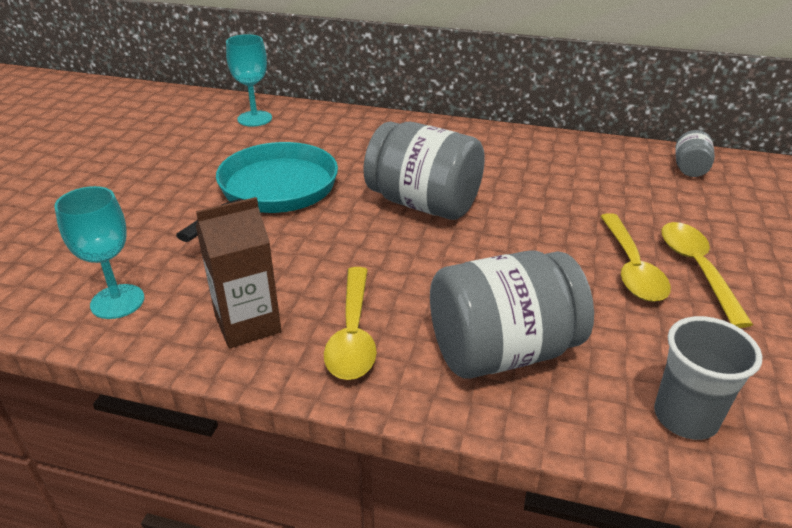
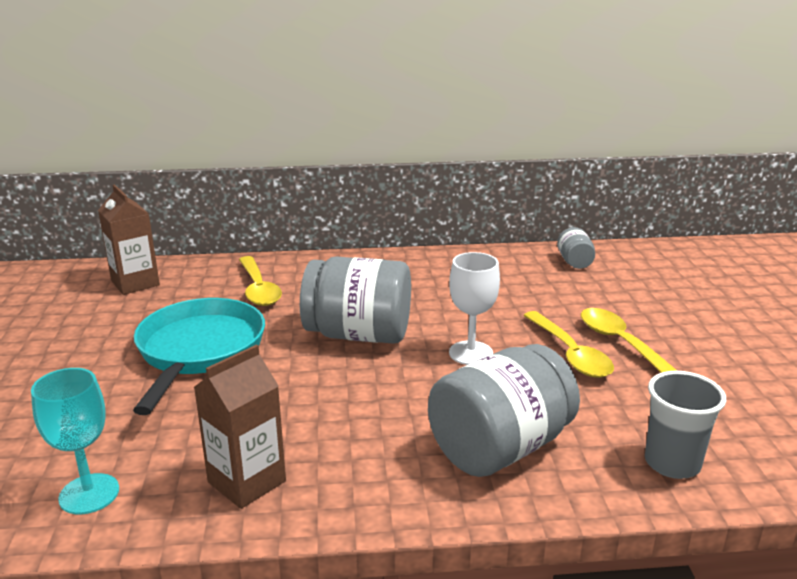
camera: 20 degrees left, 10 degrees down
(254, 119) = (135, 283): turquoise goblet -> brown carton
(353, 334) = (357, 466): yellow spoon -> yellow spoon (258, 289)
(524, 245) = (471, 353): none -> white goblet

